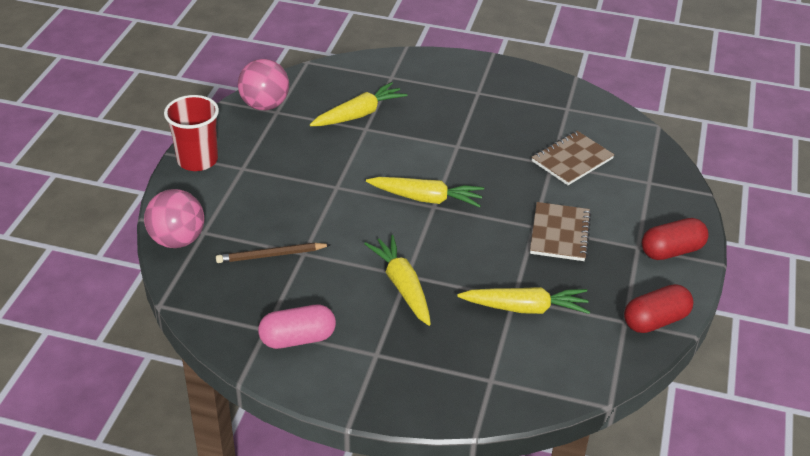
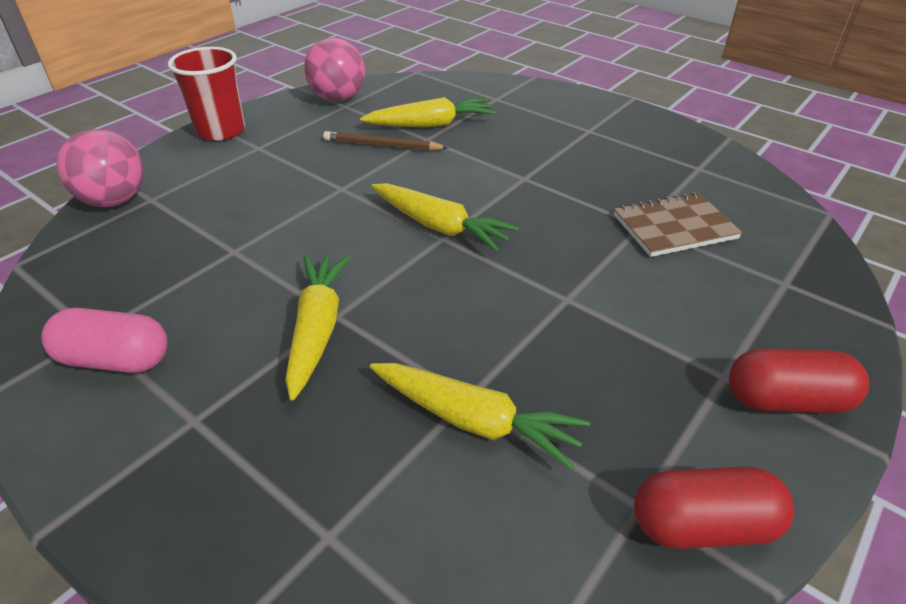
camera: 25 degrees right, 0 degrees up
(271, 255) = (194, 243): brown pencil -> brown pencil (382, 145)
(560, 233) = (601, 320): brown notebook -> none

